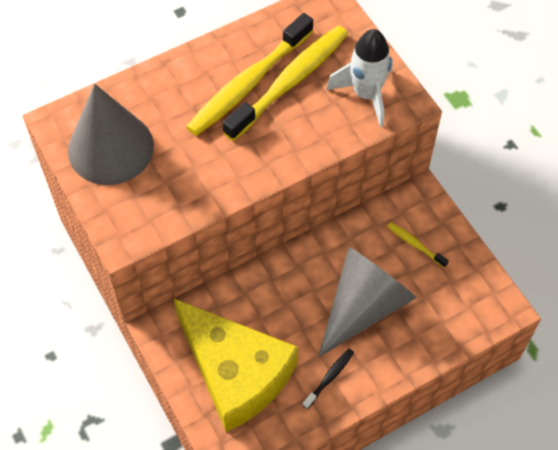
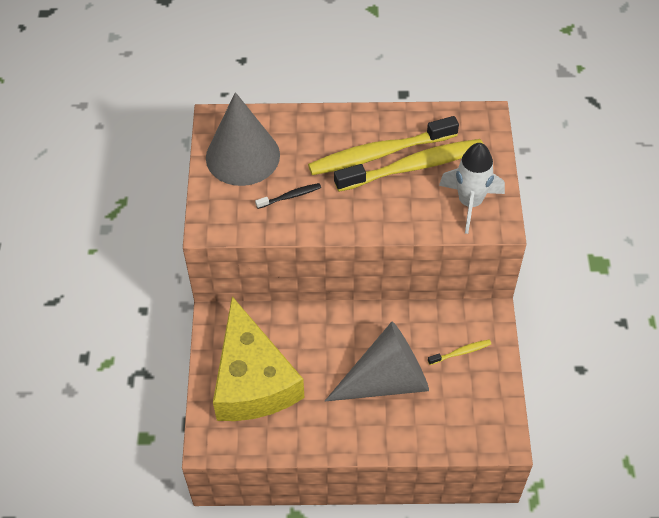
camera: 30 degrees right, 5 degrees down
(329, 377) = (323, 421): black toothbrush -> black toothbrush (290, 196)
(415, 244) = (461, 352): yellow toothbrush -> yellow toothbrush turned 90 degrees clockwise

